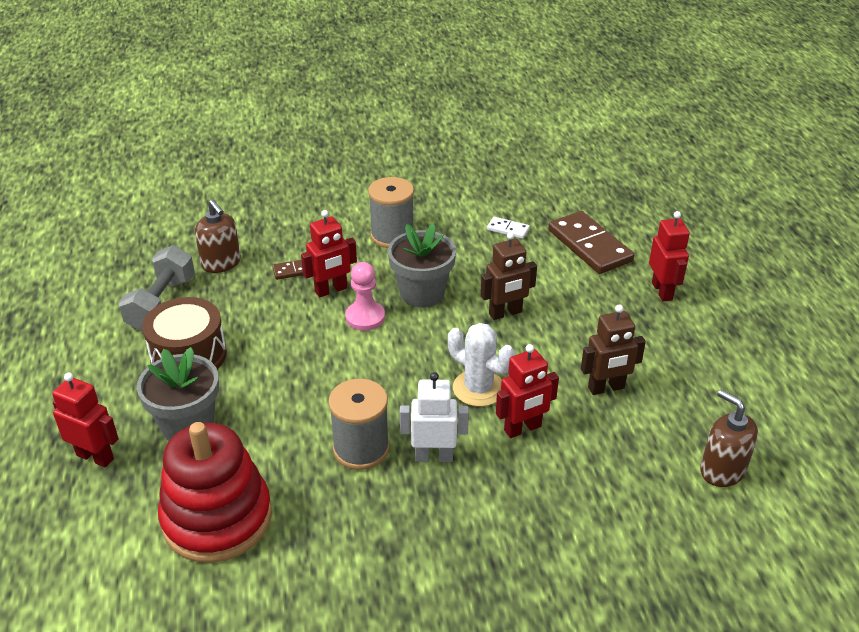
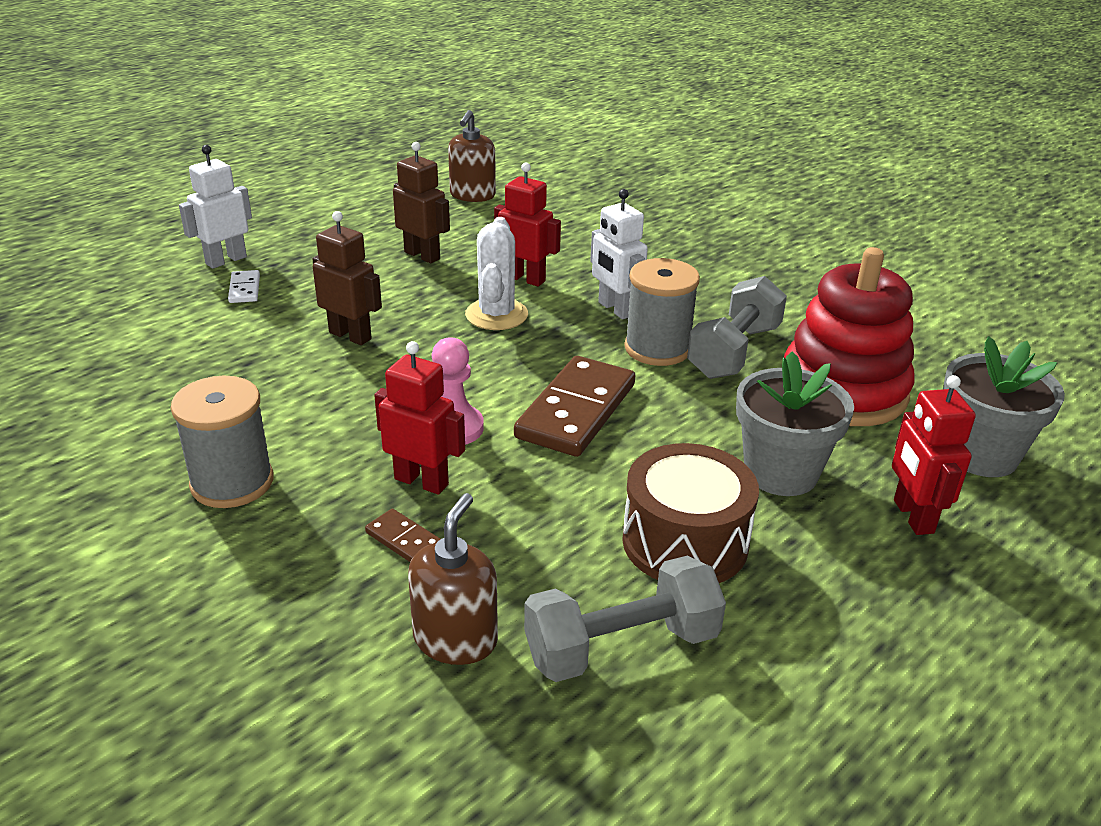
camera: 125 degrees left, 5 degrees down
(317, 489) = (734, 352): none -> grey dumbbell
(422, 293) = (361, 404): grey flower pot -> grey flower pot (980, 455)
(508, 229) = (148, 387): white domino -> white domino (245, 289)
(589, 246) = (154, 320): brown domino -> brown domino (576, 411)
(662, 291) = (226, 260): red robot -> white robot

